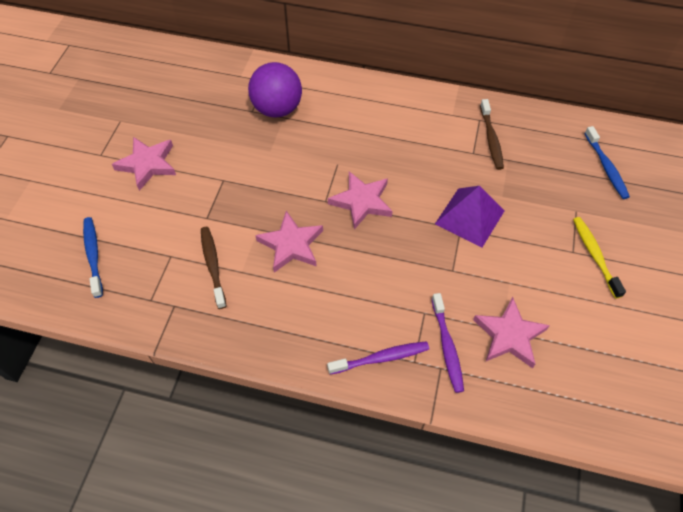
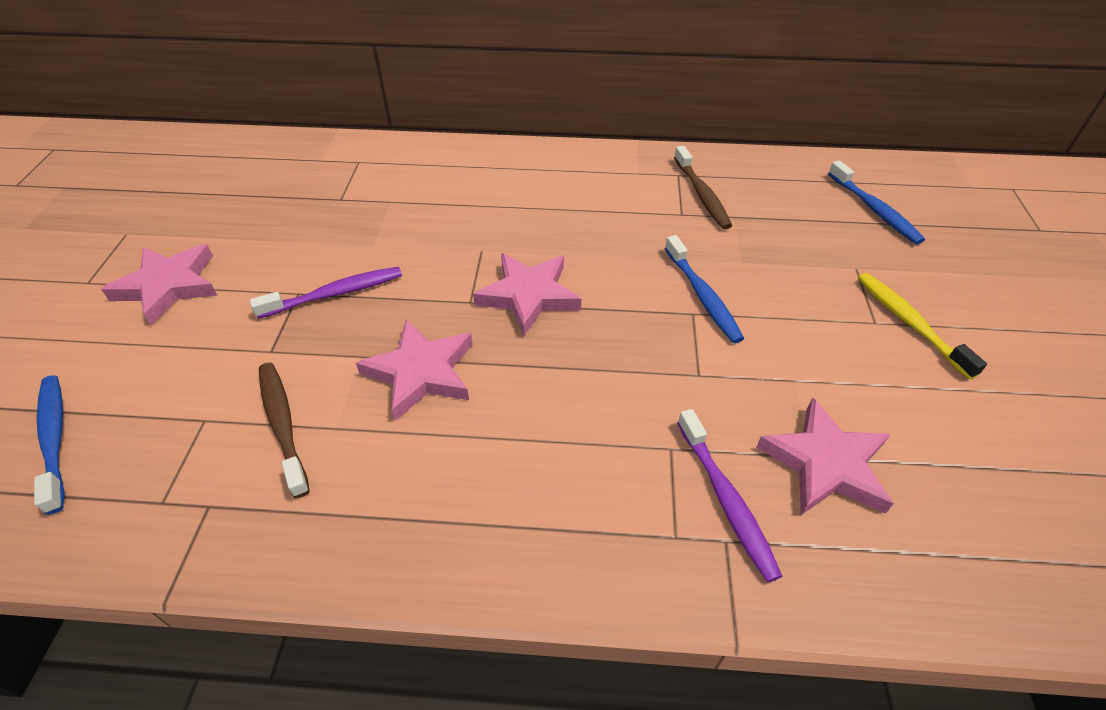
camera: 10 degrees left, 10 degrees down
(277, 109) = (379, 192): purple ball -> none
(380, 358) = (612, 541): purple toothbrush -> purple toothbrush (334, 294)
(469, 217) = (702, 295): purple pyramid -> blue toothbrush

